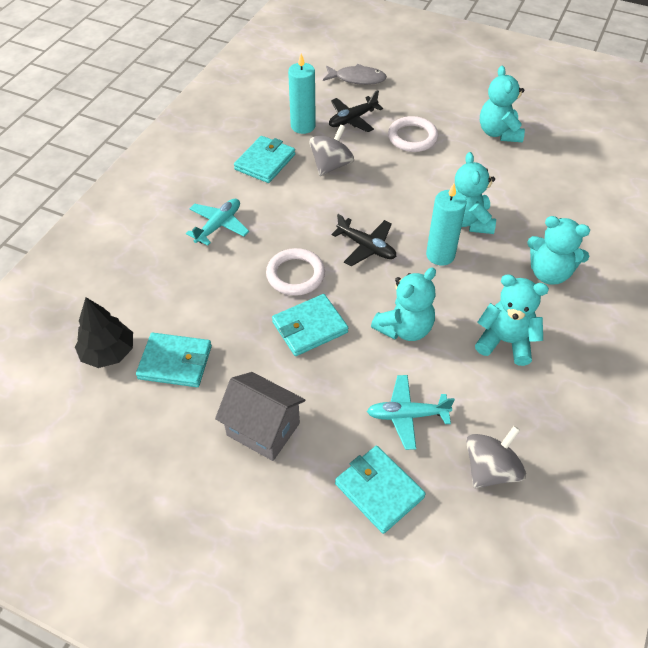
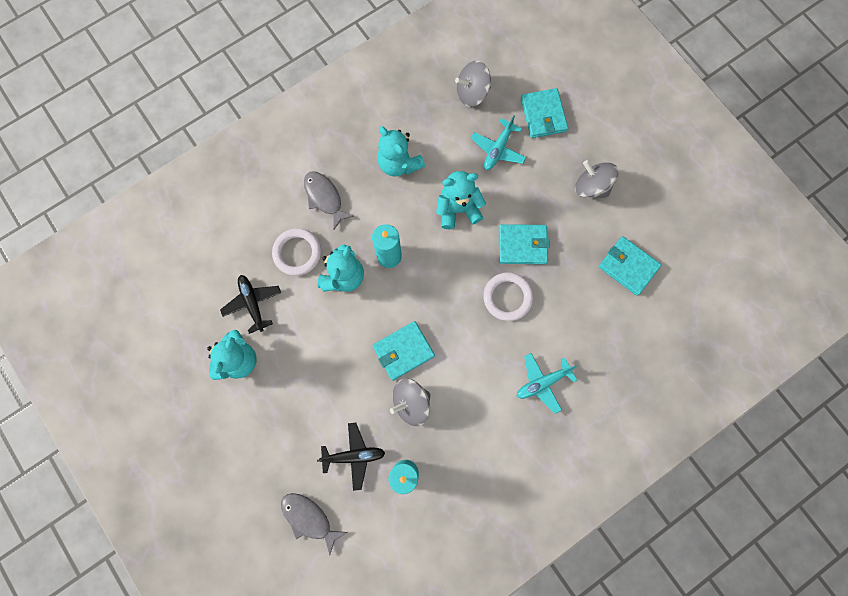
camera: 150 degrees left, 25 degrees up
(108, 352) = (672, 300): black tree -> none
(263, 429) = (591, 187): grey house -> grey spinning top
(265, 162) = (466, 441): turquoise wallet -> turquoise wallet (403, 351)
(366, 247) = (439, 294): black plane -> black plane (253, 303)
(407, 415) = (498, 149): turquoise plane -> turquoise plane turned 90 degrees clockwise
(412, 137) = (317, 398): white ring -> white ring (297, 253)
(549, 273) = (324, 197): turquoise teddy bear -> grey fish

